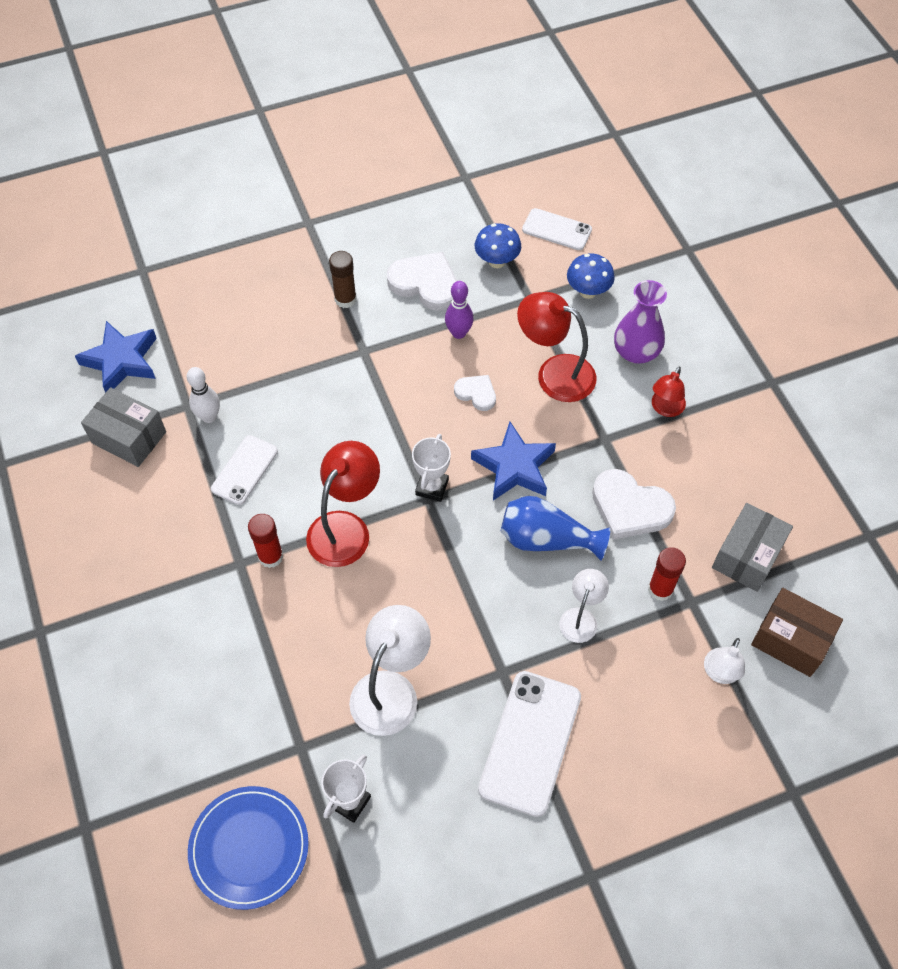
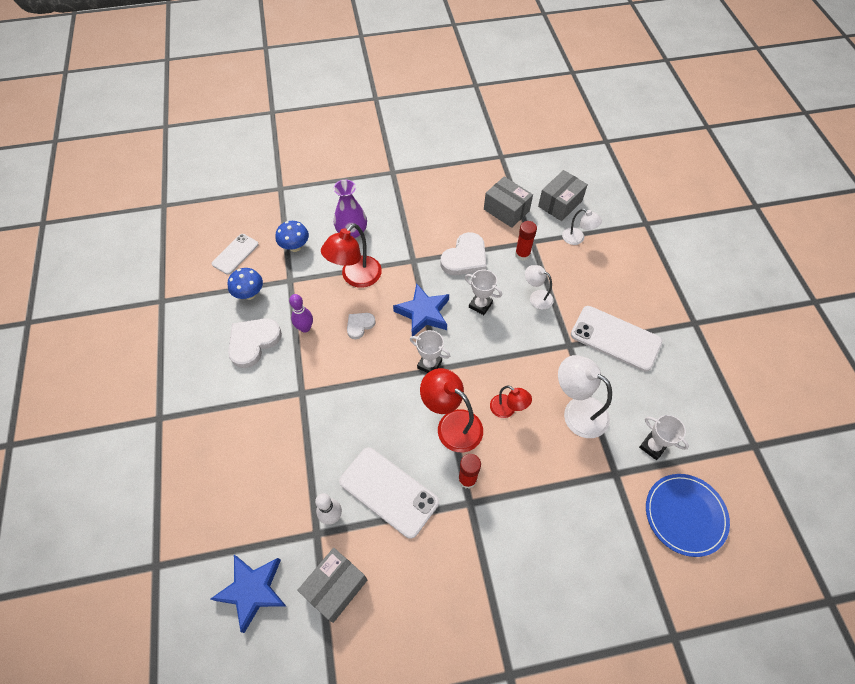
camera: 80 degrees left, 0 degrees up
(244, 470) = (388, 492): white phone -> white phone, size x1.64
(345, 299) = (248, 399): brown glue stick -> none
(546, 539) = (480, 305): blue vase -> white trophy
(665, 409) = (398, 226): red lamp -> red lamp (507, 409)
(790, 640) = (560, 204): brown box -> grey box

